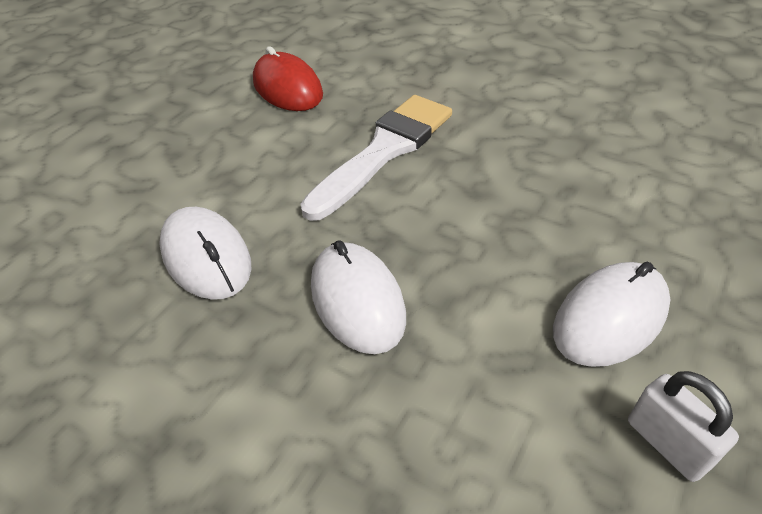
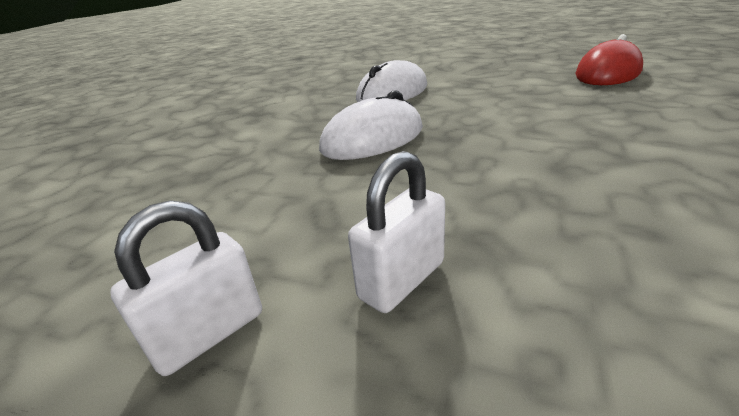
camera: 80 degrees right, 15 degrees down
(384, 151) = (571, 118): white brush -> none
(610, 318) = (402, 280): white mouse -> white padlock

